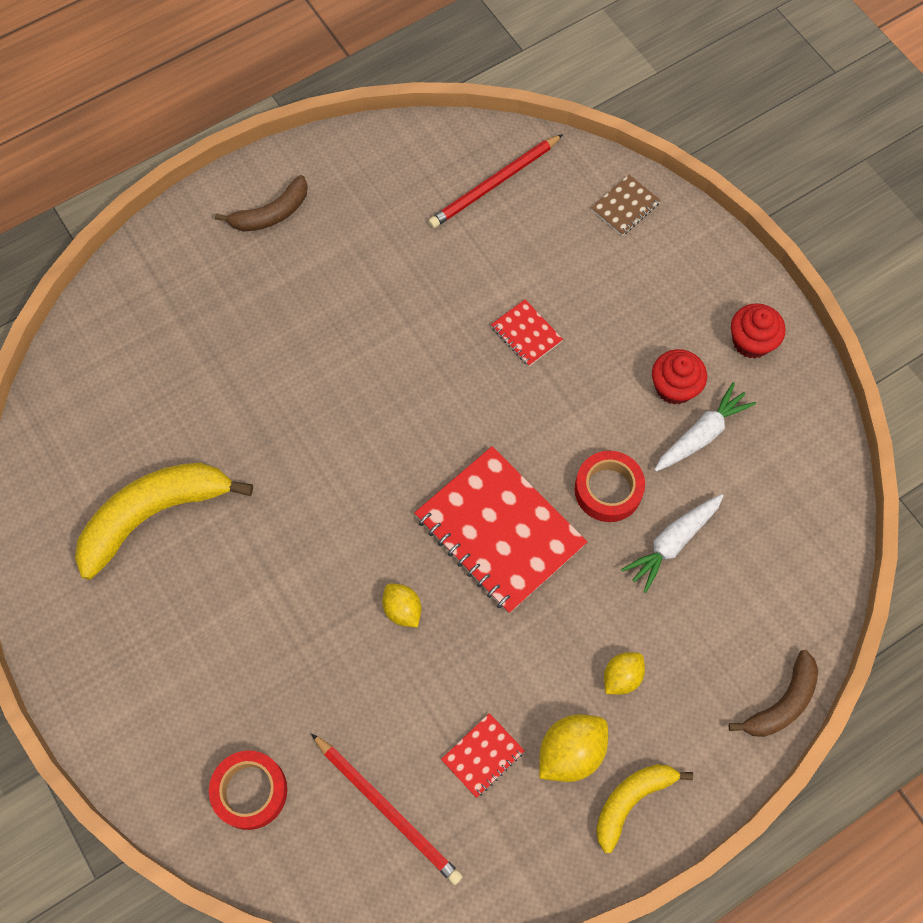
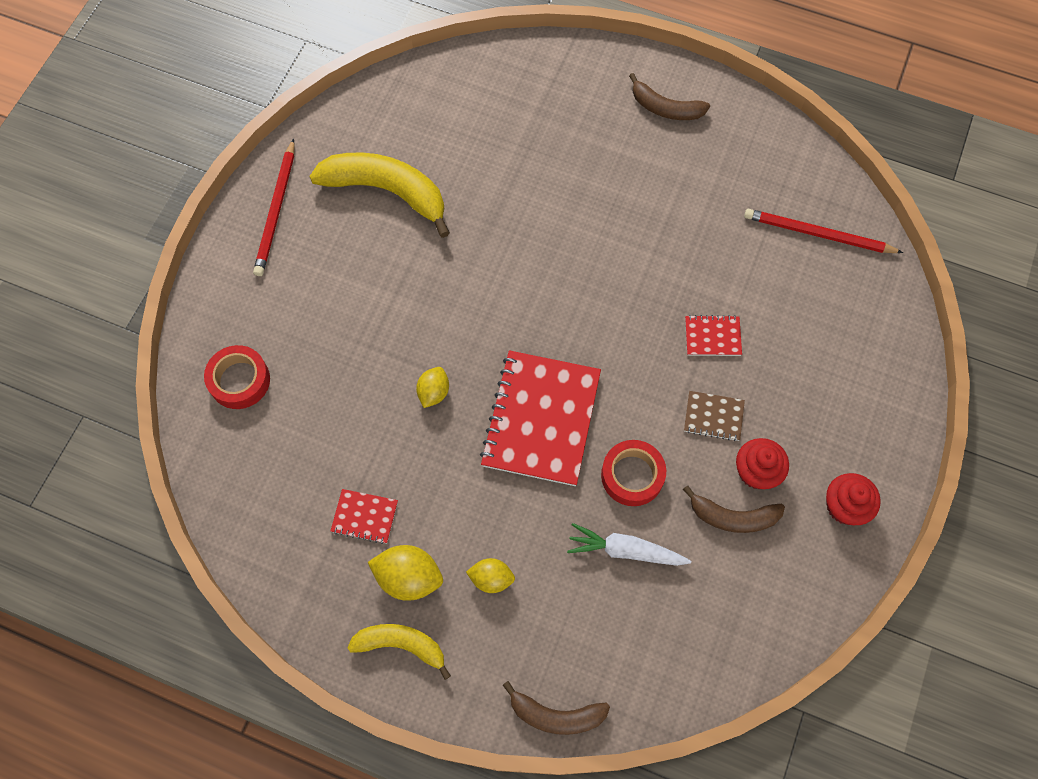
camera: 55 degrees right, 0 degrees up
(388, 810) = (284, 478): red pencil -> red pencil (276, 211)
(526, 334) = (712, 336): red notebook -> red notebook turned 75 degrees clockwise
(625, 206) = (881, 338): brown notebook -> brown notebook (713, 416)
(702, 434) = (733, 517): white carrot -> brown banana

